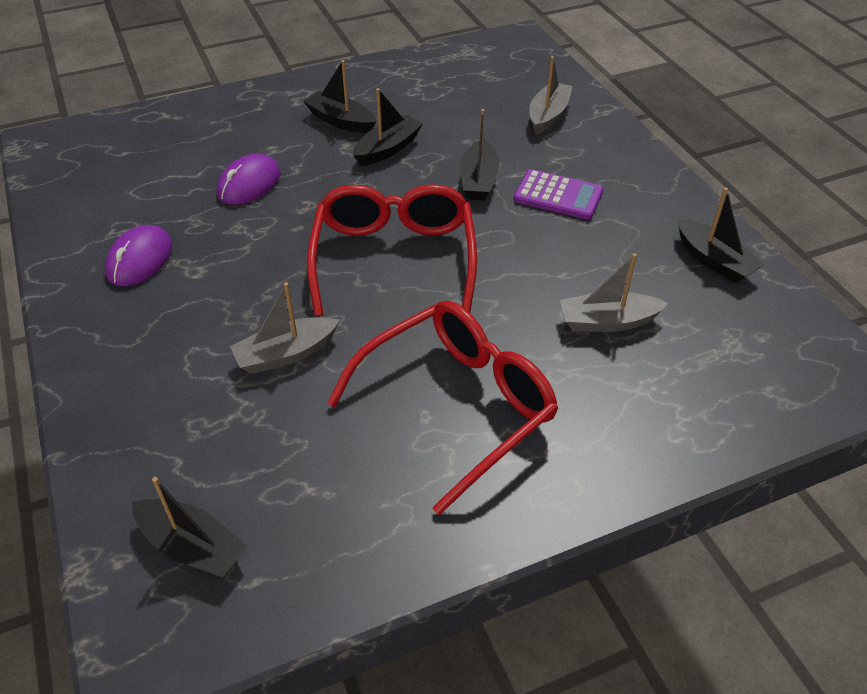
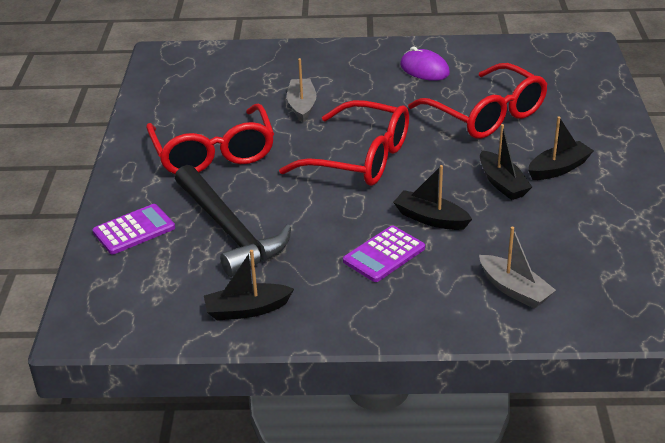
camera: 115 degrees right, 10 degrees down
(192, 547) = (200, 67): black boat -> none
(249, 184) = (487, 115): purple mouse -> red glasses
(607, 322) = (229, 231): grey boat -> black hammer
(674, 414) = (134, 230): none -> purple calculator

